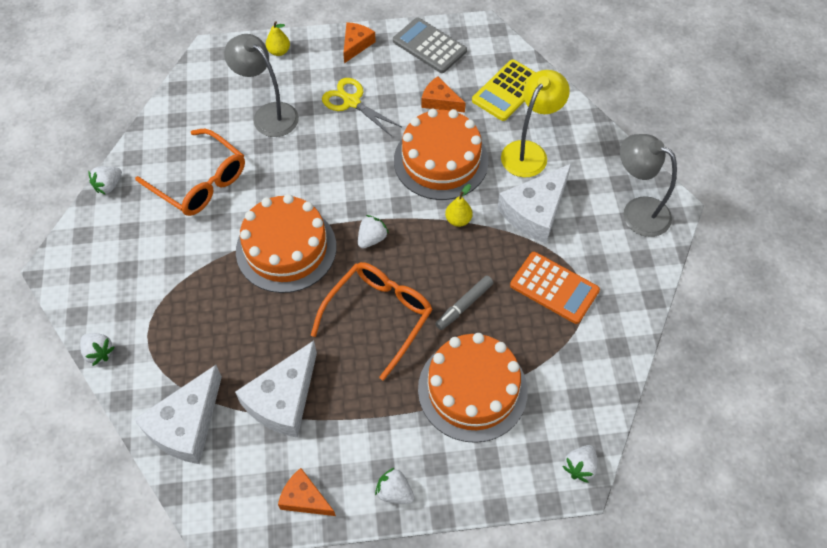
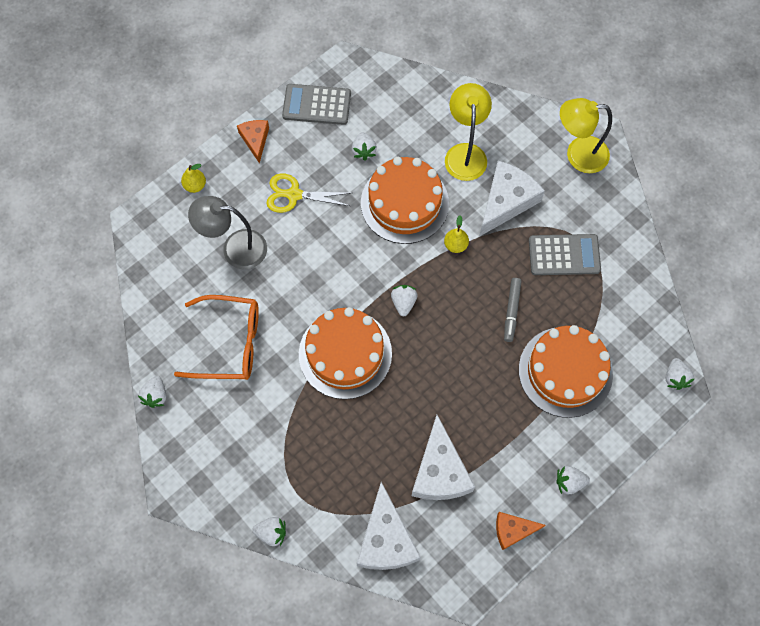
camera: 35 degrees left, 10 degrees up
(378, 317) = (457, 361): orange glasses -> none
(440, 101) = (364, 151): orange cheese -> white strawberry
(508, 91) = (409, 109): yellow calculator -> none
(535, 211) = (506, 201): white cheese -> white cheese turned 150 degrees counterclockwise
(554, 288) = (564, 255): orange calculator -> grey calculator
(637, 211) = (578, 155): grey lamp -> yellow lamp

